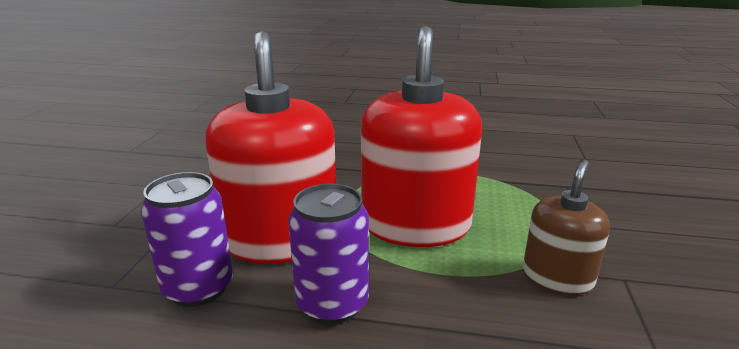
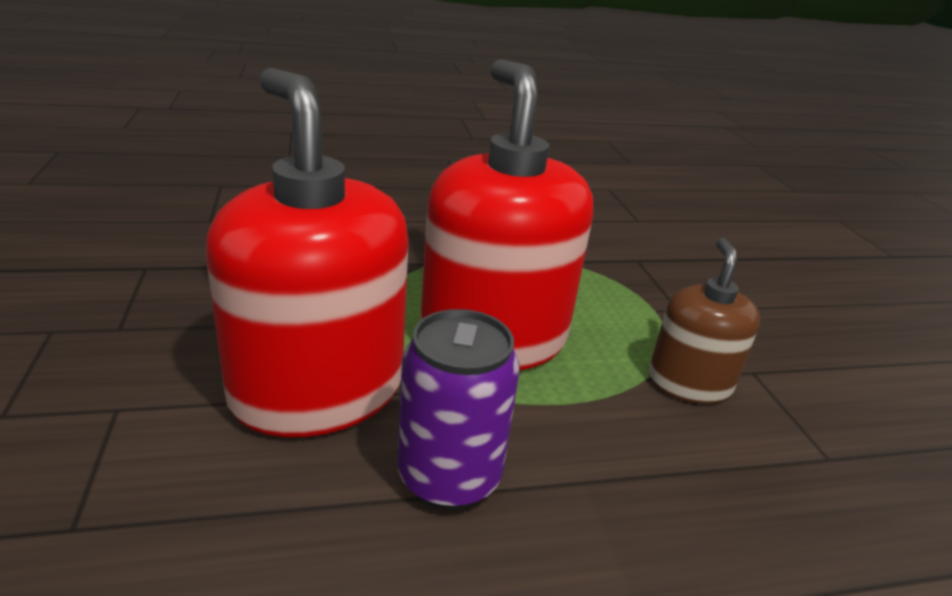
camera: 25 degrees left, 5 degrees up
(198, 288) = (232, 497): purple can -> none

